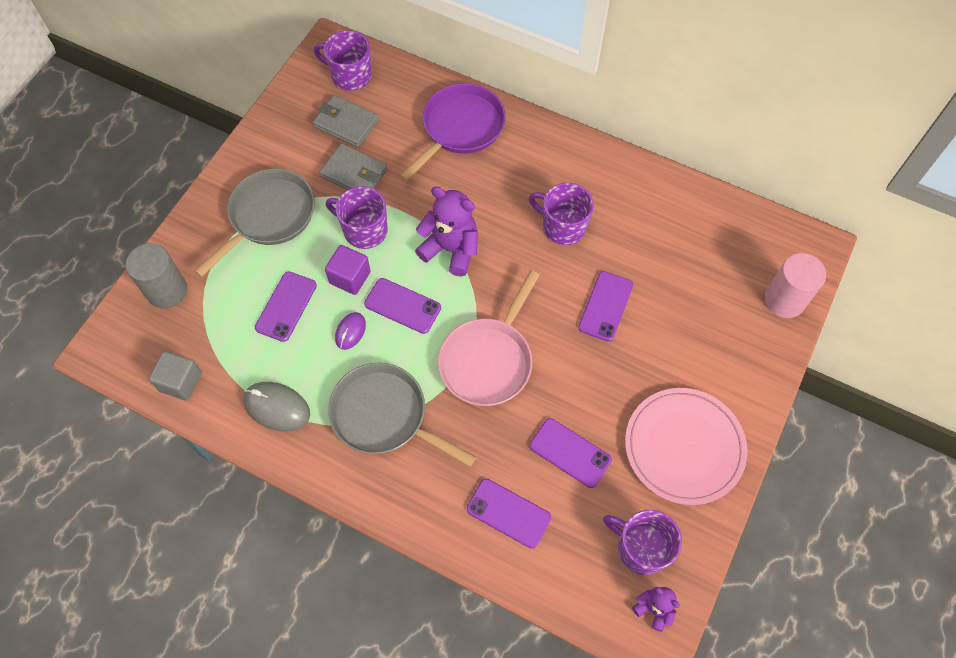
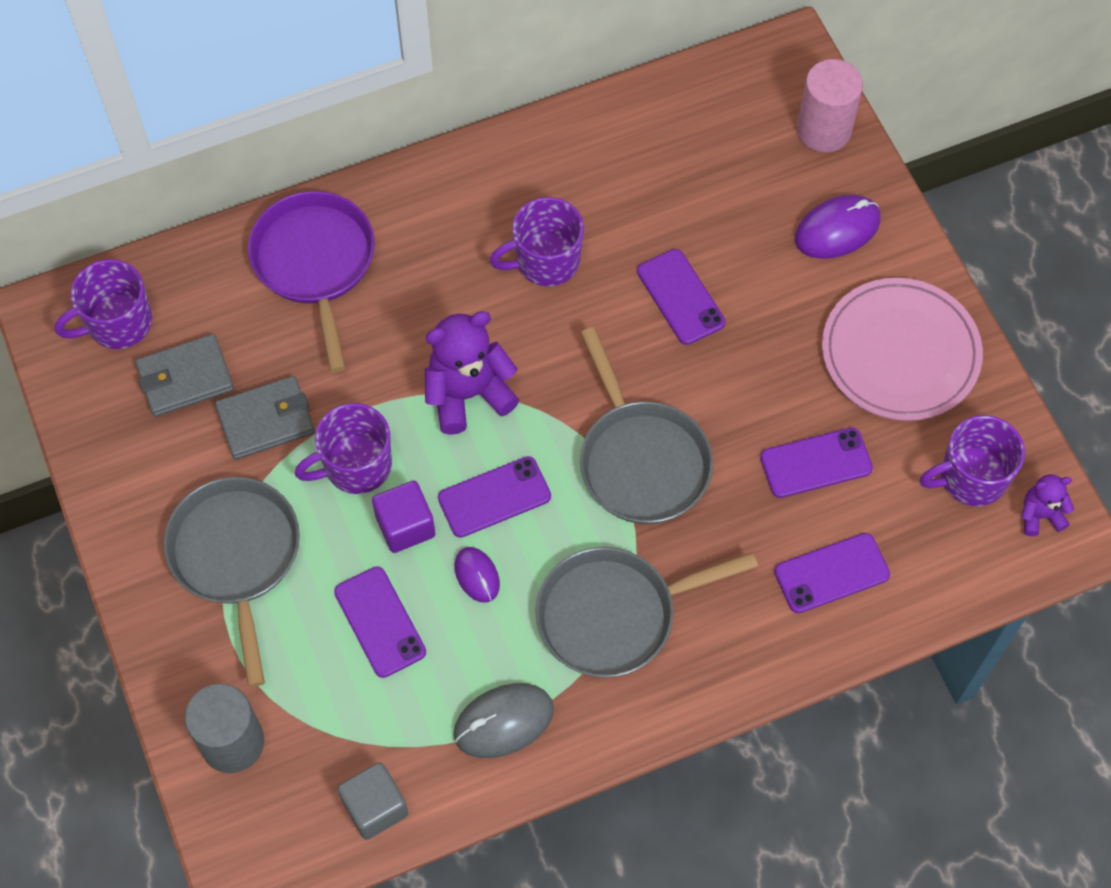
camera: 50 degrees left, 0 degrees up
(488, 360) = (641, 460): pink pan -> grey pan
(729, 354) = (837, 229): none -> purple mouse

